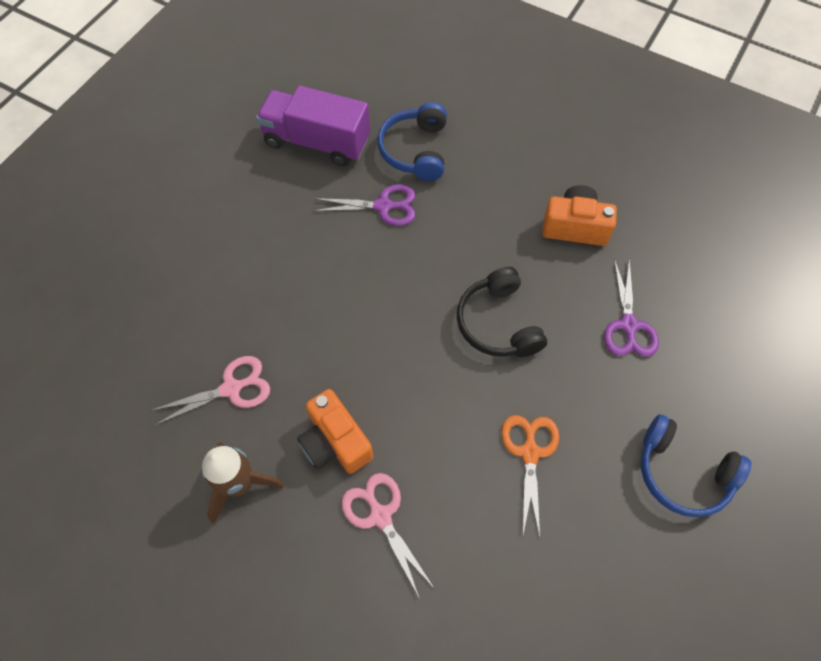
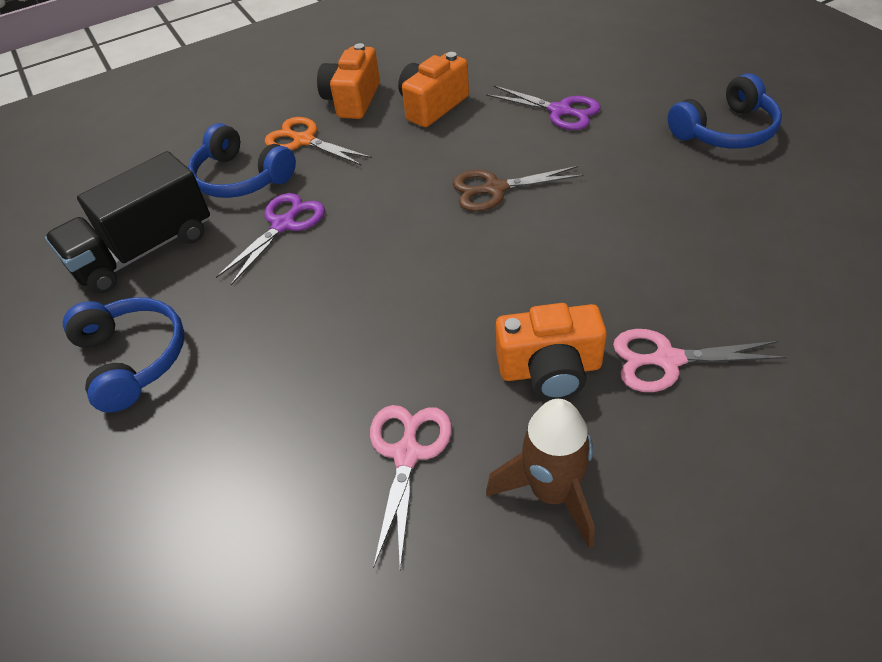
camera: 55 degrees left, 15 degrees down
(230, 198) = (132, 359): none -> blue headphones
(317, 142) = (144, 251): purple truck -> black truck
(498, 323) = (495, 189): black headphones -> brown scissors
(529, 453) = (654, 217): orange scissors -> orange scissors (304, 140)
(547, 166) = (352, 100): none -> orange camera

